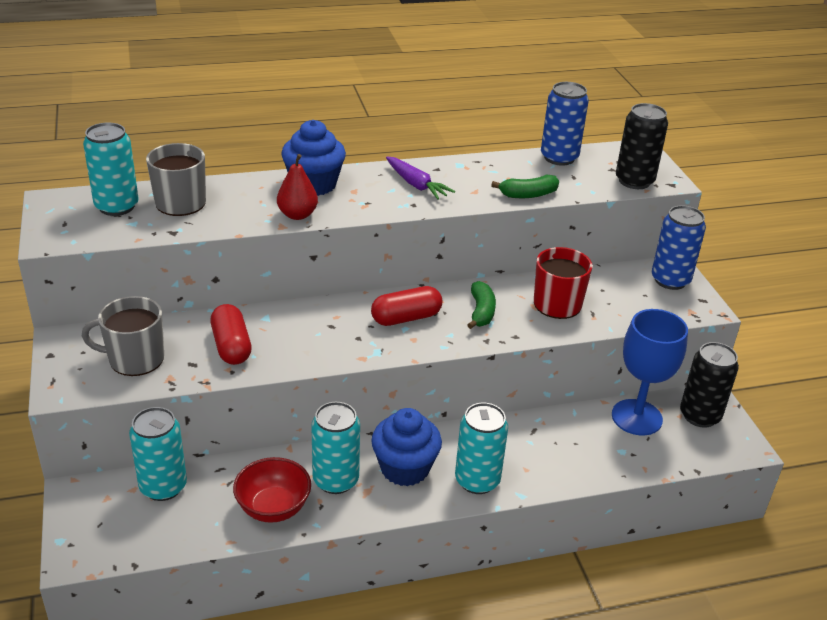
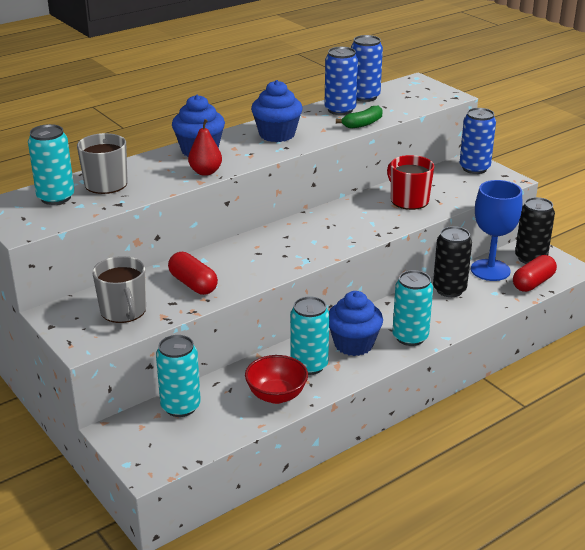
camera: 20 degrees left, 5 degrees down
(135, 359) = (123, 311): grey mug -> grey mug turned 90 degrees counterclockwise
(406, 318) = (309, 234): red capsule -> red capsule (533, 283)
(416, 185) = (277, 134): purple carrot -> blue cupcake
(481, 312) = (360, 218): green banana -> none
(515, 169) = (340, 110): none -> blue can
(634, 181) = (428, 100): black can -> black can (449, 290)

